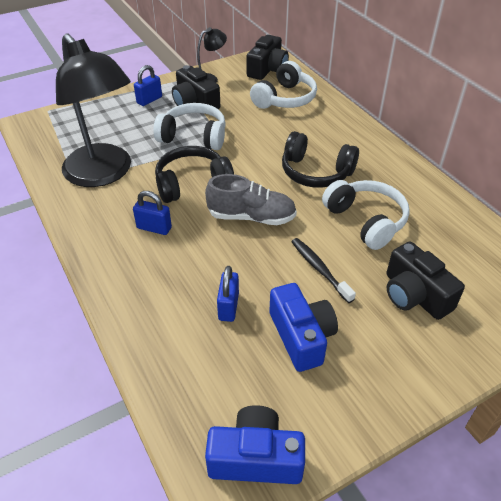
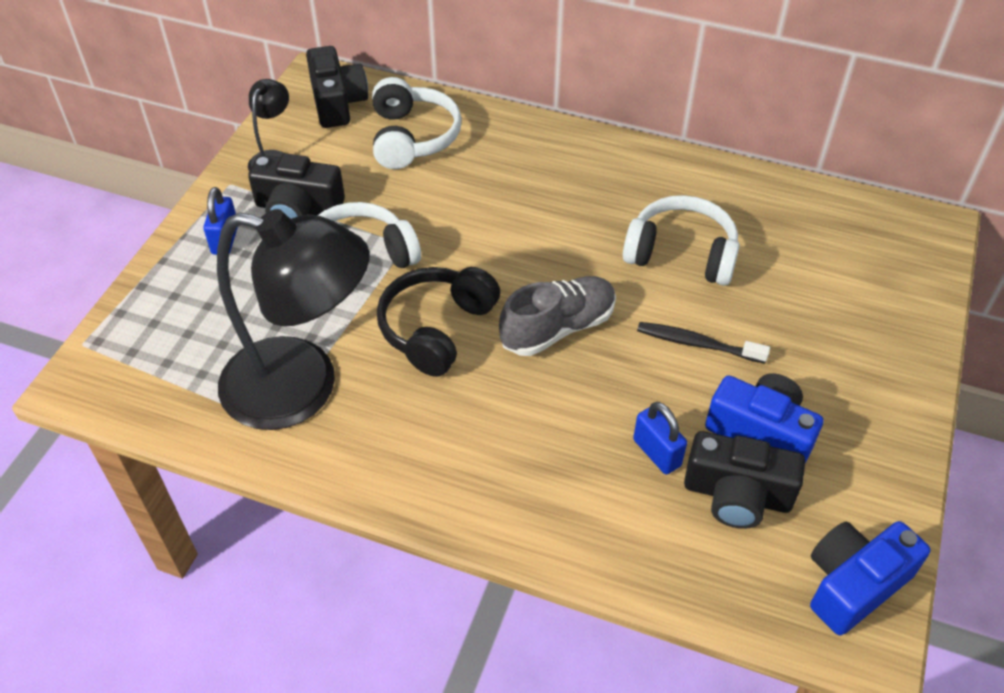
camera: 40 degrees left, 5 degrees up
(154, 228) = (462, 418): blue padlock -> none
(316, 172) = (564, 224): black headphones -> none
(414, 295) = (811, 311): black camera -> black camera (737, 494)

